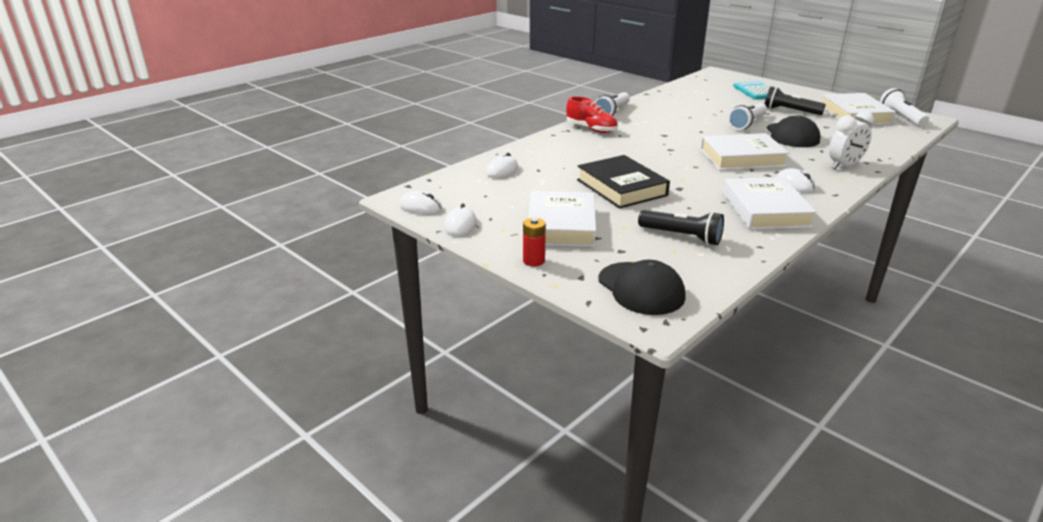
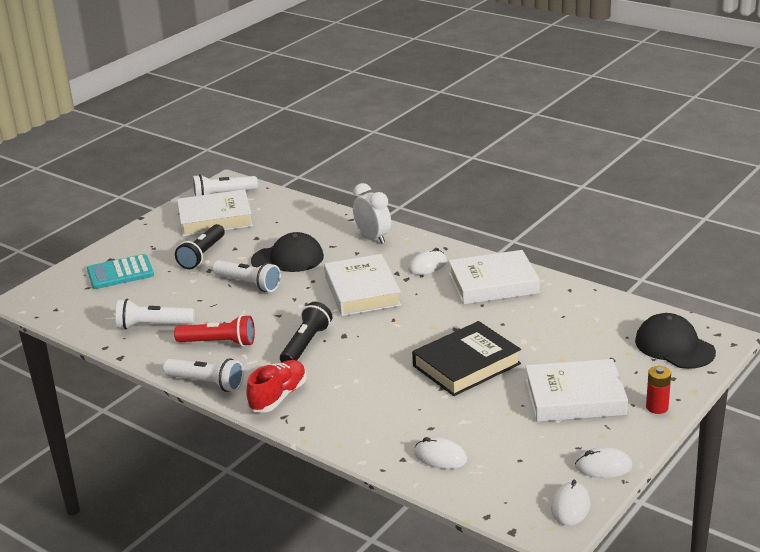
camera: 95 degrees left, 0 degrees up
(641, 288) = (674, 346): black cap -> black cap turned 90 degrees counterclockwise
(662, 115) = (219, 343): none -> red flashlight
(682, 236) = (568, 327): black flashlight -> black flashlight (306, 344)
(685, 100) = (153, 325): none -> white flashlight

